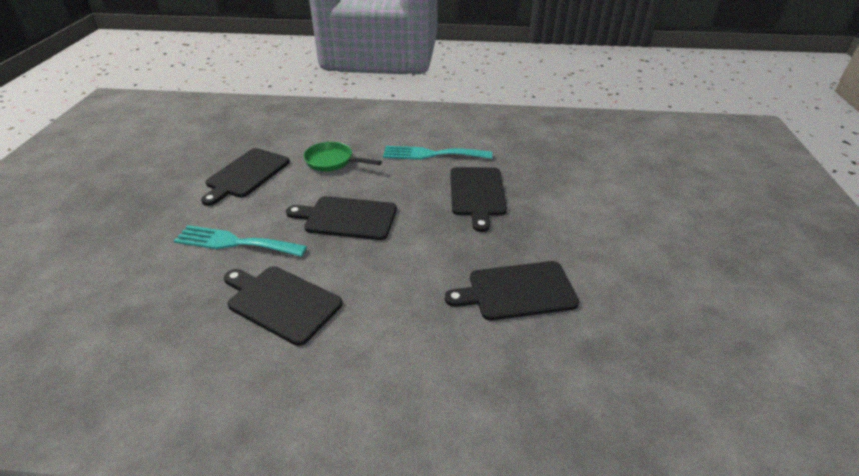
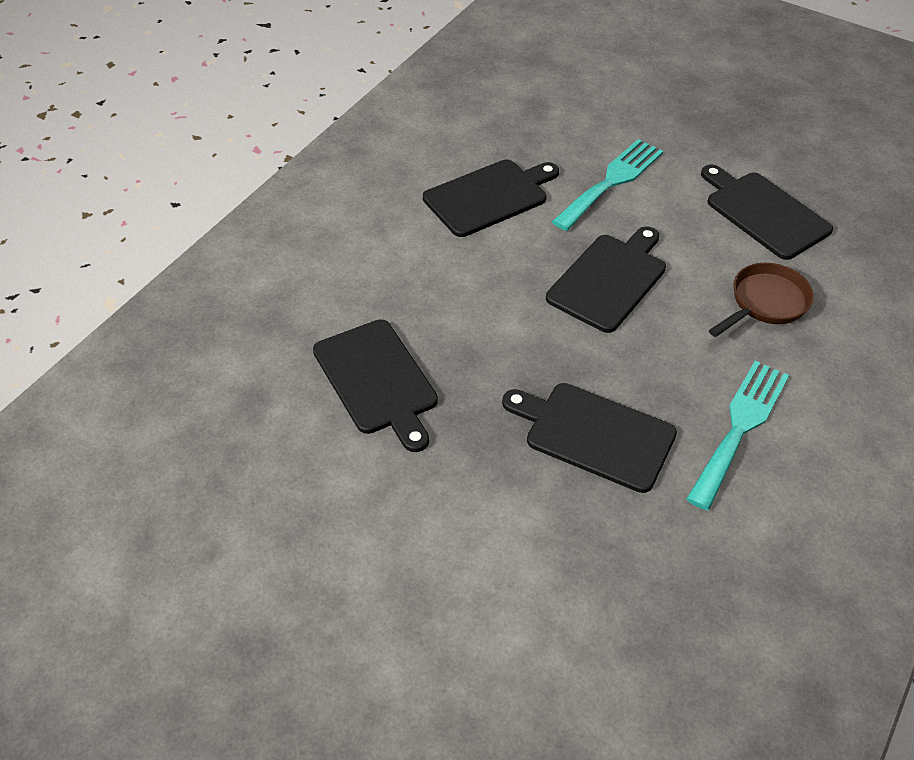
camera: 115 degrees right, 10 degrees up
(332, 161) = (765, 303): green pan -> brown pan
(517, 291) = (377, 380): black cutting board -> black cutting board turned 135 degrees clockwise

